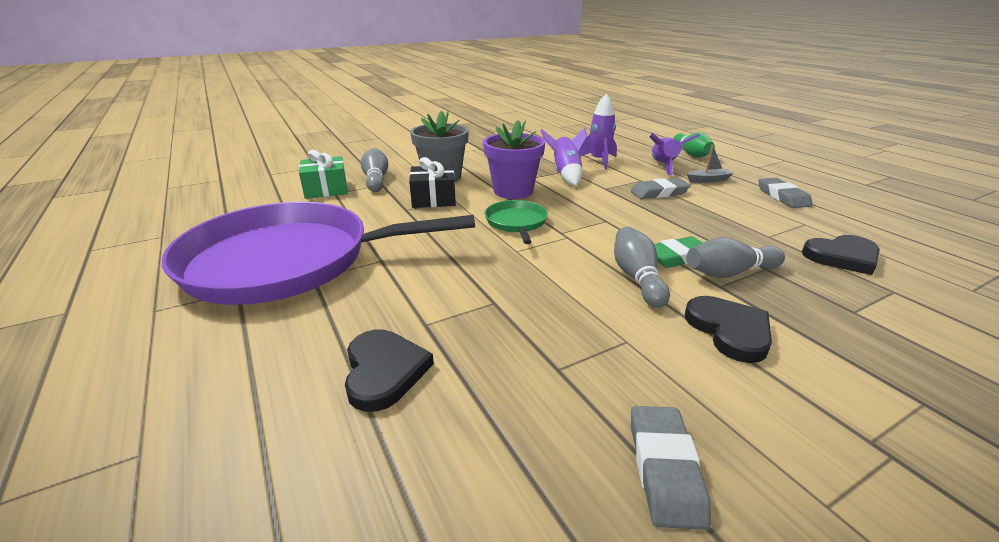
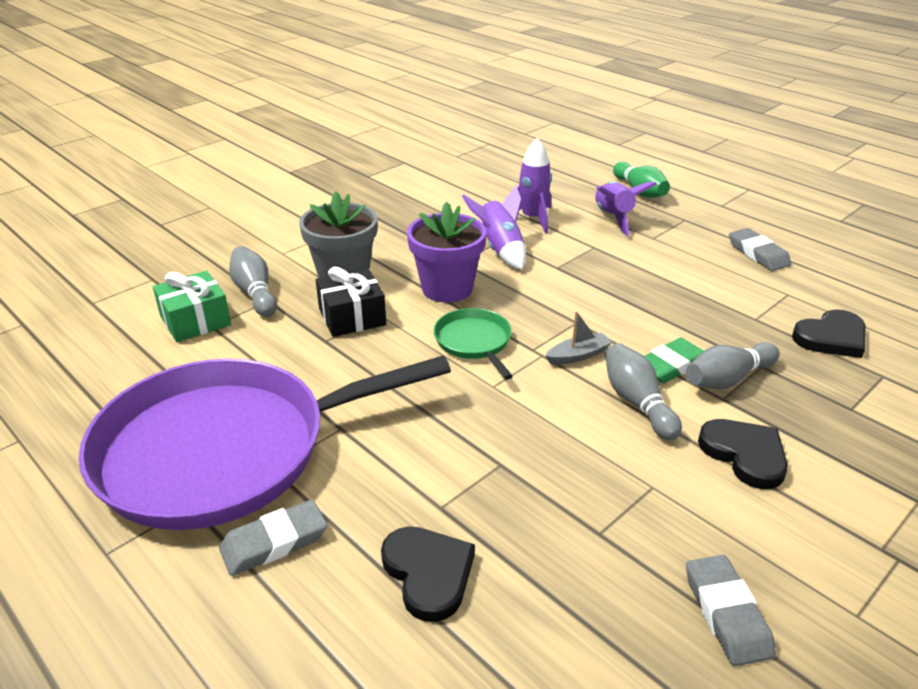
camera: 15 degrees left, 5 degrees up
(659, 192) = (622, 266): grey eraser -> grey eraser (274, 542)
(708, 180) = (672, 237): grey boat -> grey boat (578, 355)

